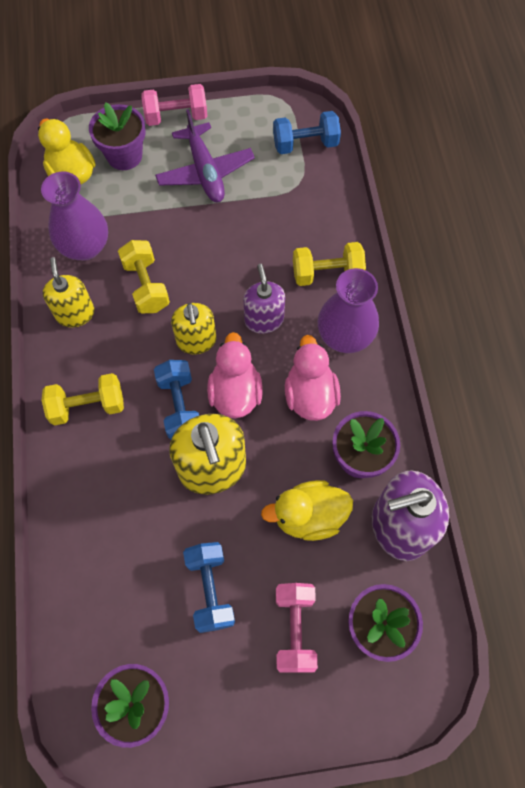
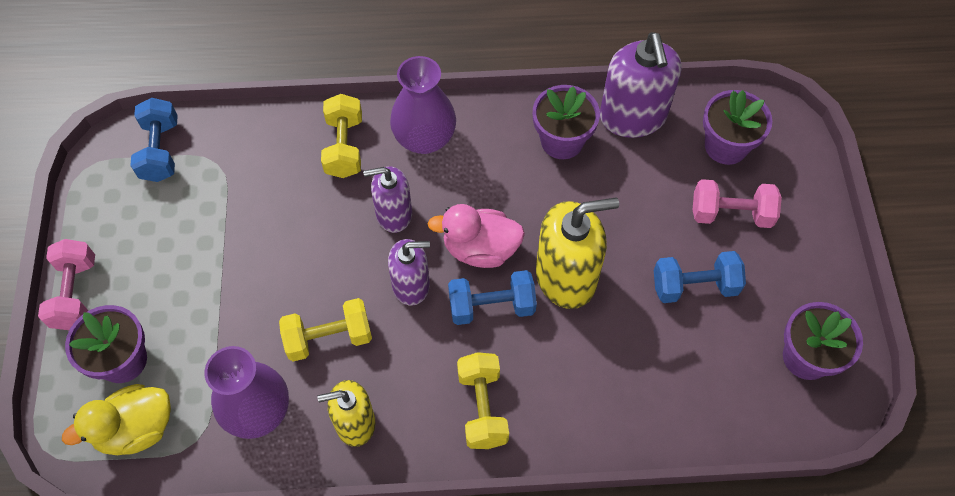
camera: 85 degrees left, 5 degrees down
(196, 341) = (411, 285): yellow soap dispenser -> purple soap dispenser
(205, 172) = (173, 263): purple plane -> none
(309, 516) = (621, 191): yellow duck -> none
(310, 395) = (490, 177): pink duck -> none

